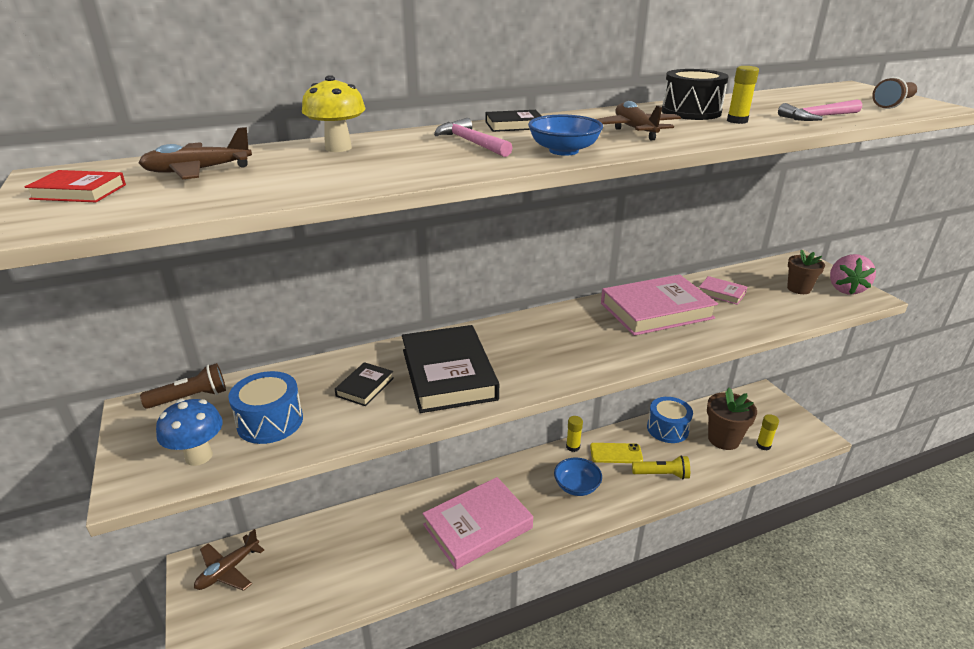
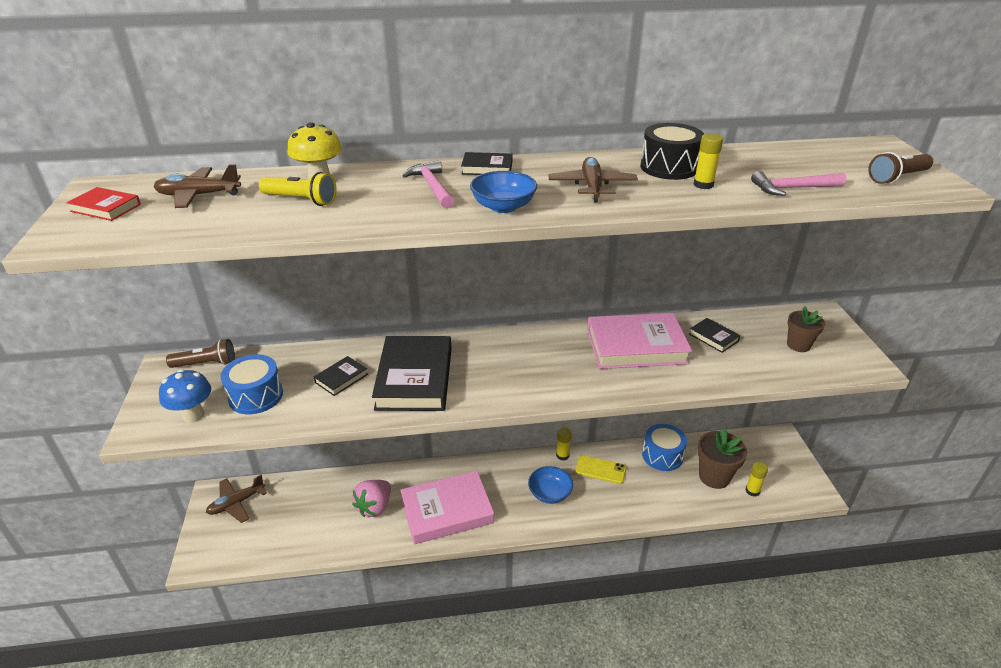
camera: 15 degrees right, 5 degrees up
(662, 474) = (636, 499): yellow flashlight -> yellow flashlight (301, 200)
(721, 293) = (713, 337): pink book -> black book
(845, 289) = (849, 353): pink strawberry -> pink strawberry (374, 507)

